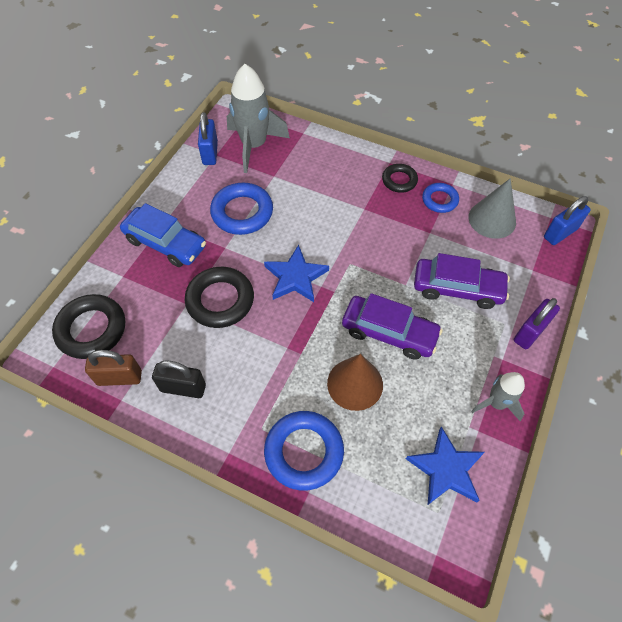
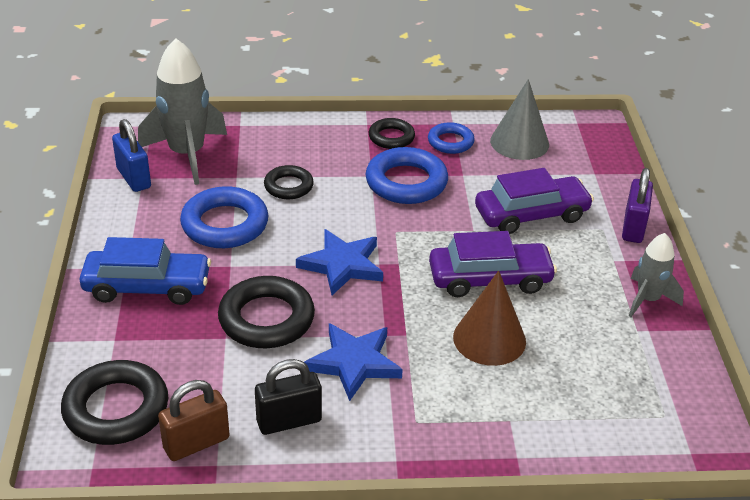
camera: 30 degrees left, 20 degrees down
(302, 197) = (288, 186): none -> black ring
(304, 452) = (482, 423): blue ring -> blue ring (406, 182)
(446, 469) = (643, 376): blue star -> blue star (354, 363)
(560, 233) = (597, 133): blue padlock -> none

